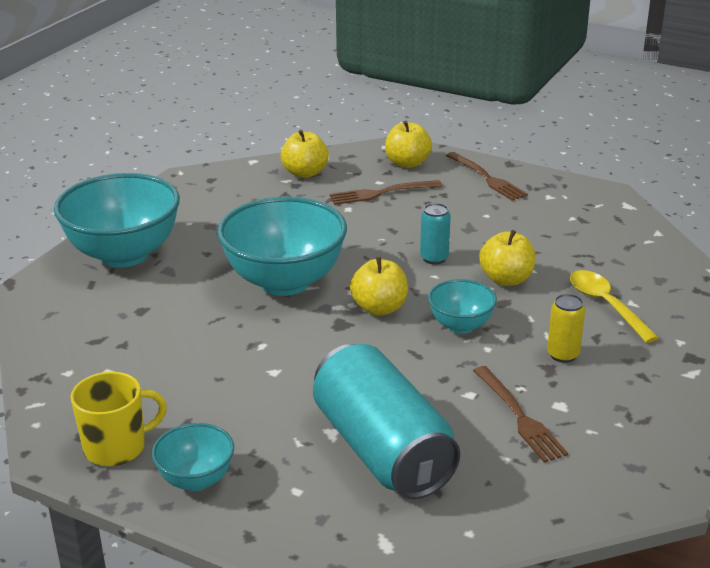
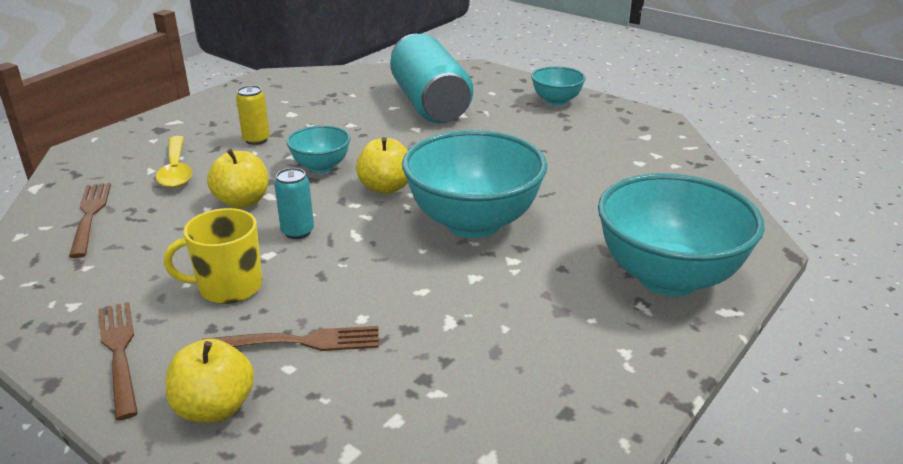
camera: 170 degrees left, 0 degrees up
(116, 447) = (615, 119): yellow mug -> yellow mug (229, 287)
(305, 173) = (400, 407): yellow apple -> none
(520, 417) = (325, 110): brown fork -> brown fork (90, 215)

